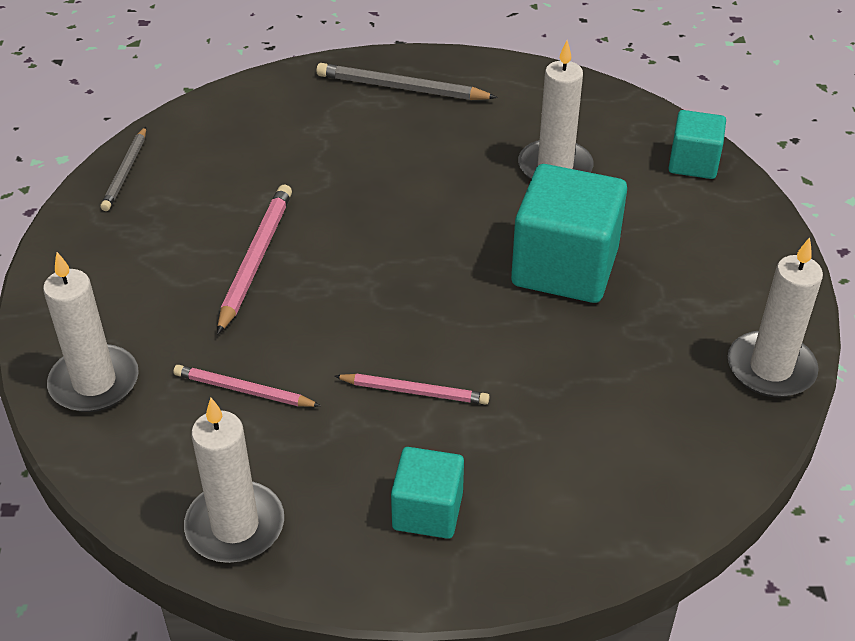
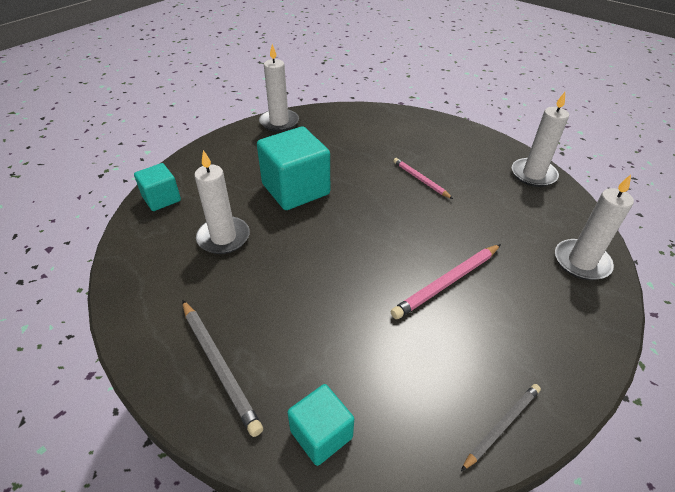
camera: 140 degrees left, 0 degrees up
(244, 390) = (500, 218): pink pencil -> none
(427, 511) = (452, 146): turquoise cube -> turquoise cube (321, 434)

